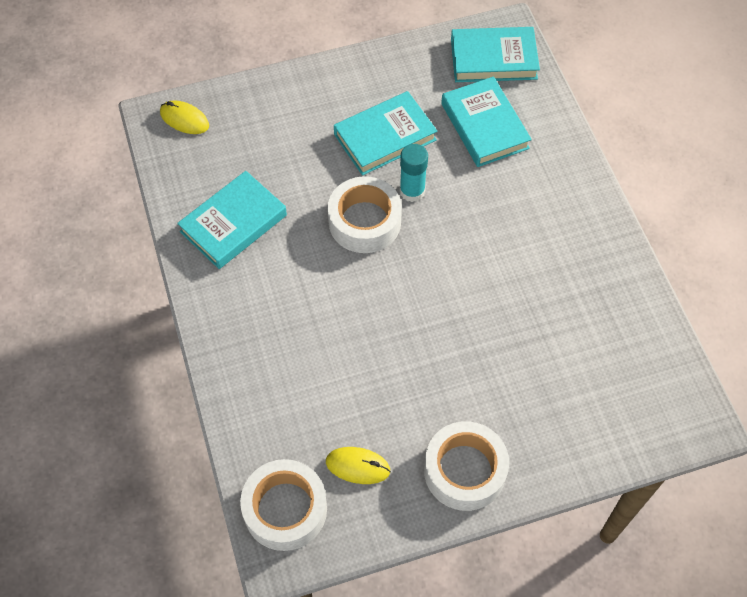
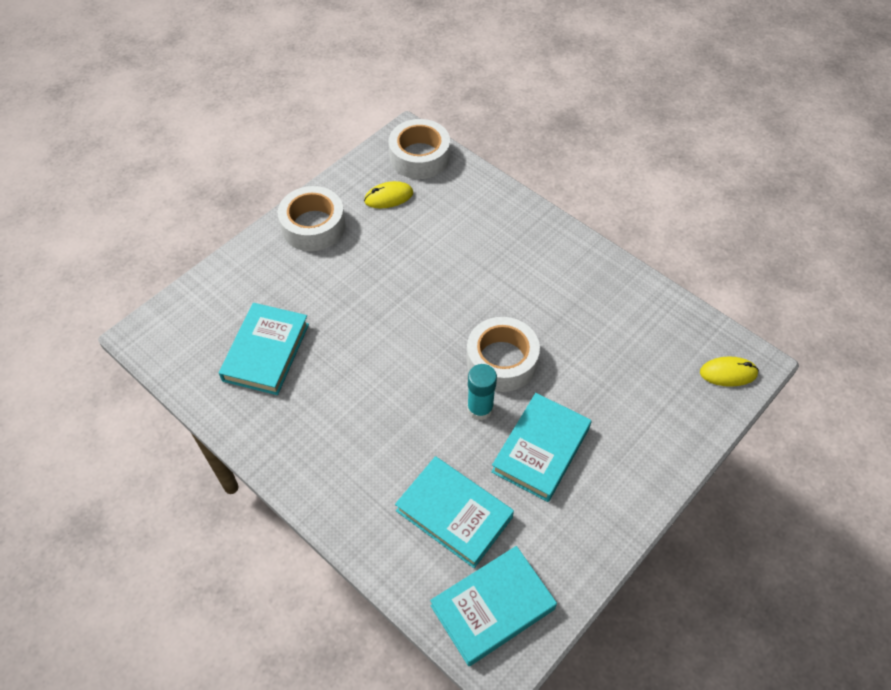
camera: 150 degrees right, 5 degrees down
(233, 223) = (605, 307): turquoise book -> turquoise book (266, 352)

